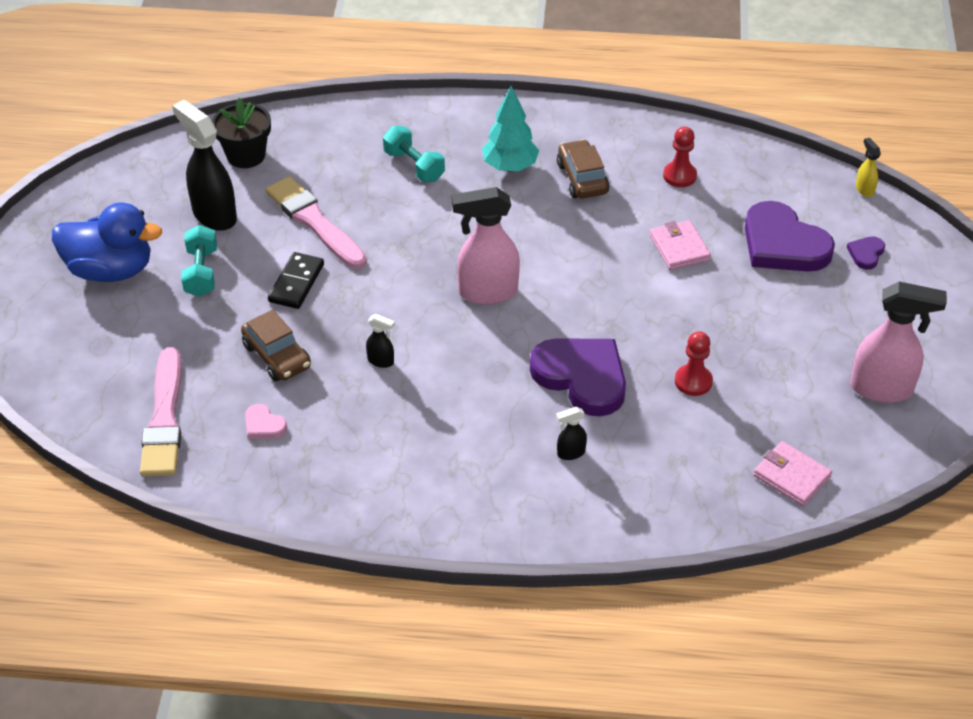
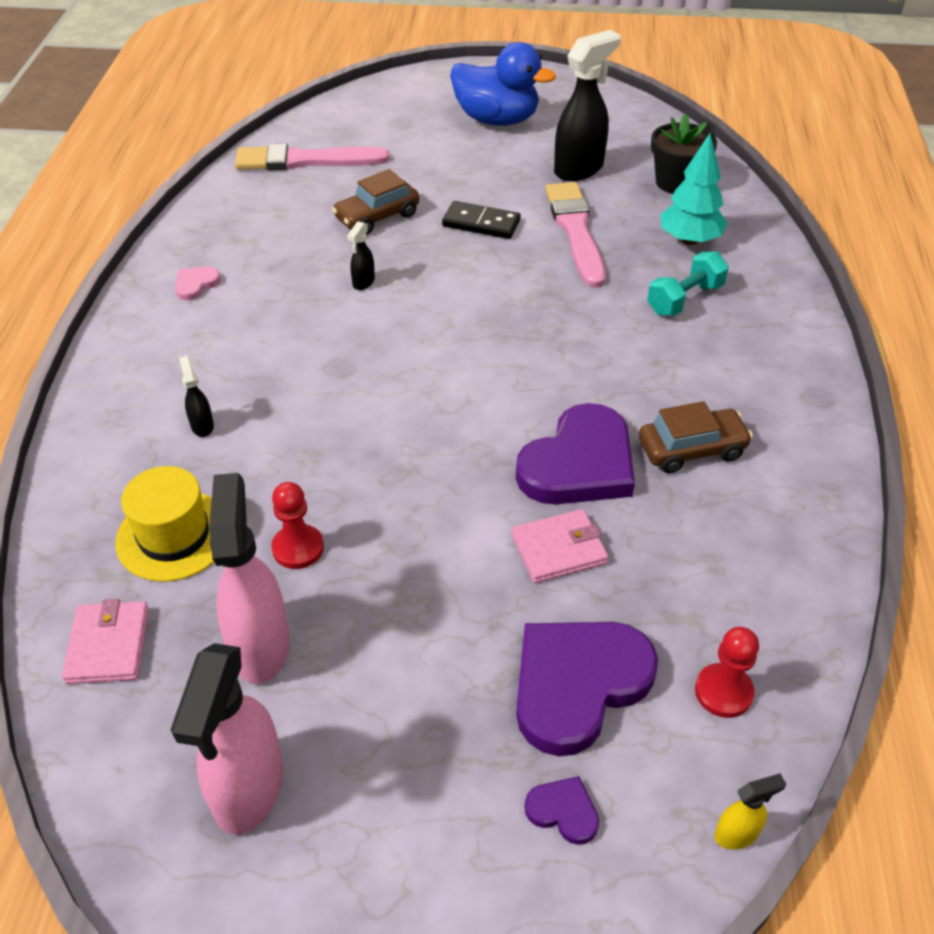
camera: 90 degrees right, 0 degrees up
(111, 270) = (497, 120): blue duck -> blue duck turned 75 degrees counterclockwise
(201, 272) = (495, 167): turquoise dumbbell -> none
(264, 425) = (287, 214): pink heart -> pink heart (196, 284)
(315, 222) = (576, 231): pink brush -> pink brush turned 60 degrees counterclockwise
(487, 292) = (467, 359): pink spray bottle -> pink spray bottle (260, 645)
(510, 167) = (701, 380): turquoise tree -> turquoise tree (689, 240)
(582, 377) = (320, 439): purple heart -> purple heart (579, 463)
(679, 176) = (719, 560): red pawn -> red pawn (723, 692)
(689, 454) = (174, 535): none -> yellow hat
(791, 476) = (108, 645): pink wallet -> pink wallet turned 45 degrees counterclockwise

